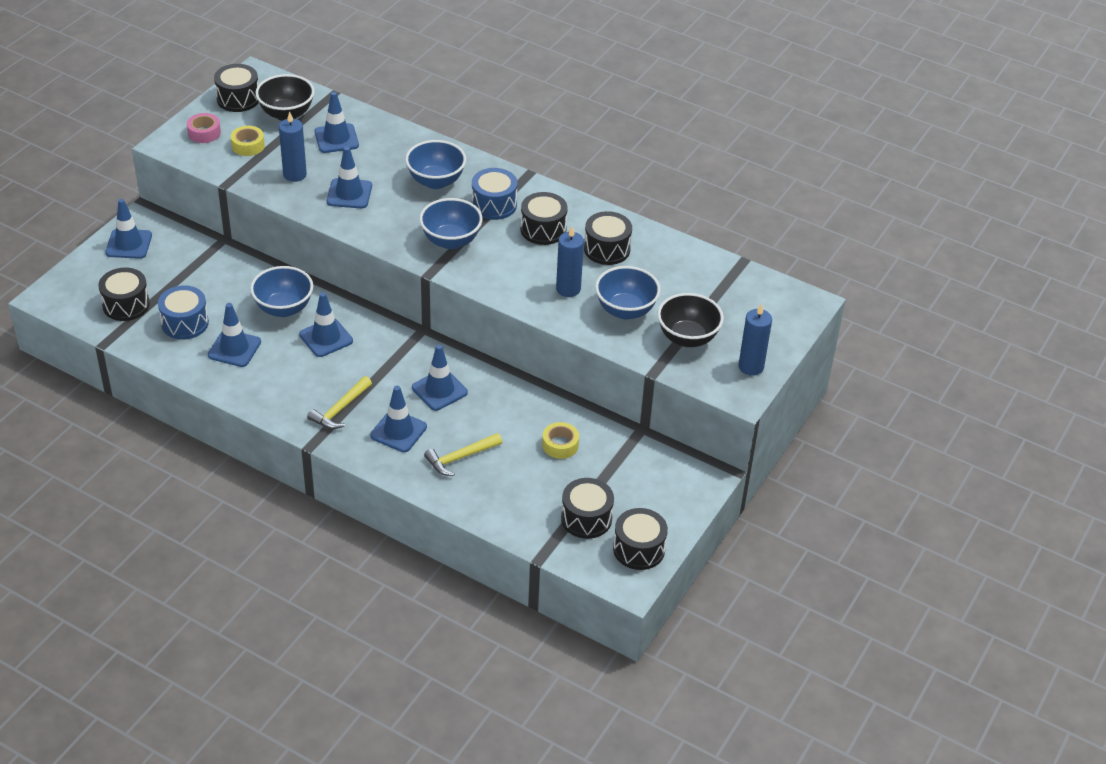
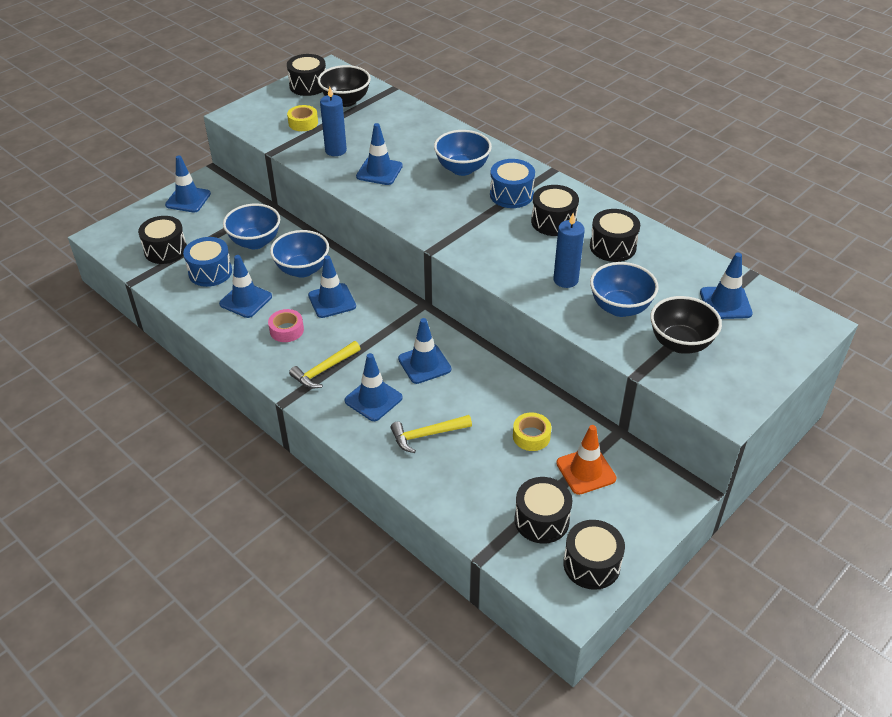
camera: 15 degrees right, 0 degrees up
(204, 133) = (269, 109): pink tape -> pink tape (286, 330)
(336, 139) = (383, 125): blue traffic cone -> blue traffic cone (725, 303)
(451, 241) = (461, 222): blue bowl -> blue bowl (255, 242)
(617, 469) = (586, 471): none -> orange traffic cone
(751, 366) = (745, 382): blue candle -> none

